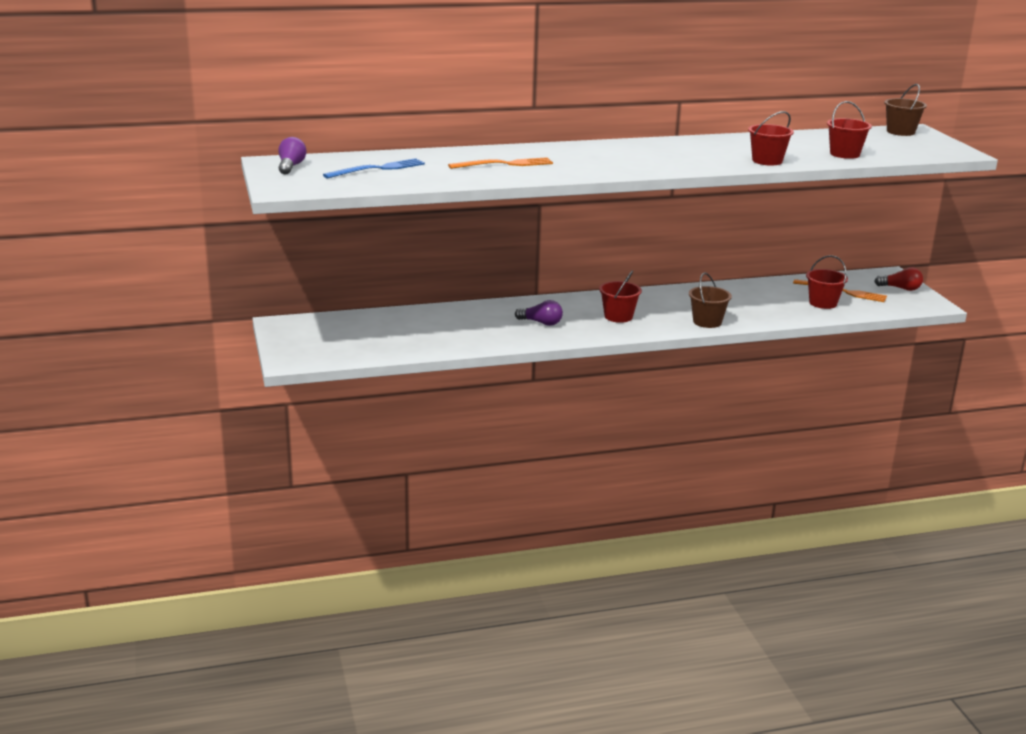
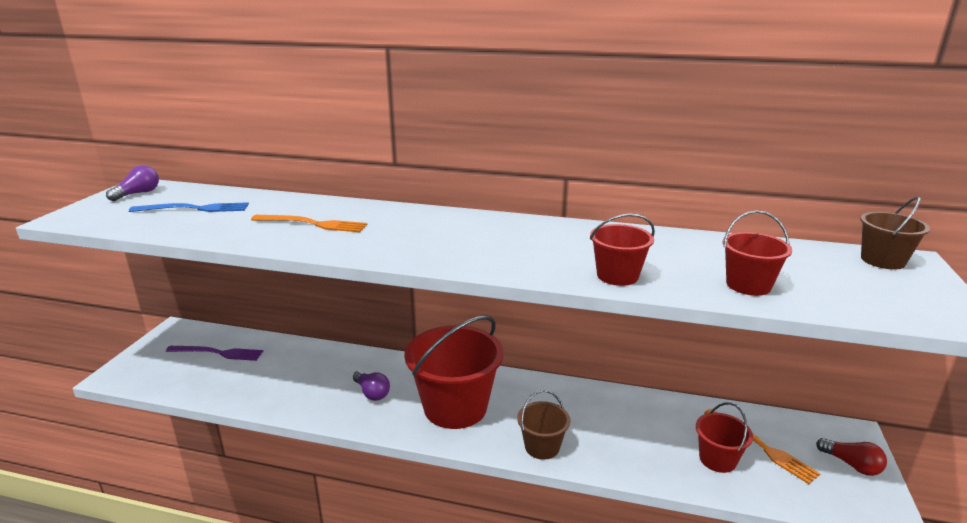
camera: 30 degrees right, 0 degrees up
(359, 329) = (218, 353): none -> purple fork
(618, 316) = (455, 407): red bucket -> red bucket, size x1.99

